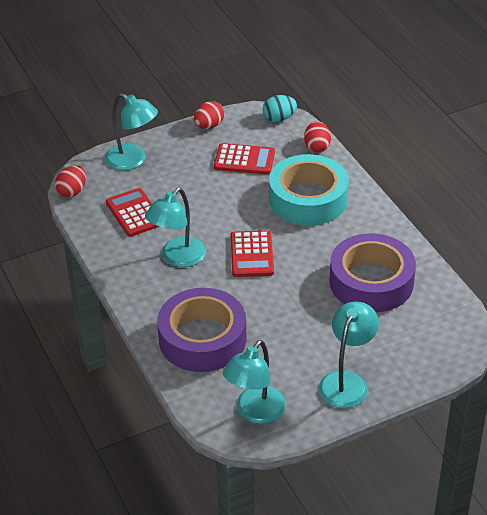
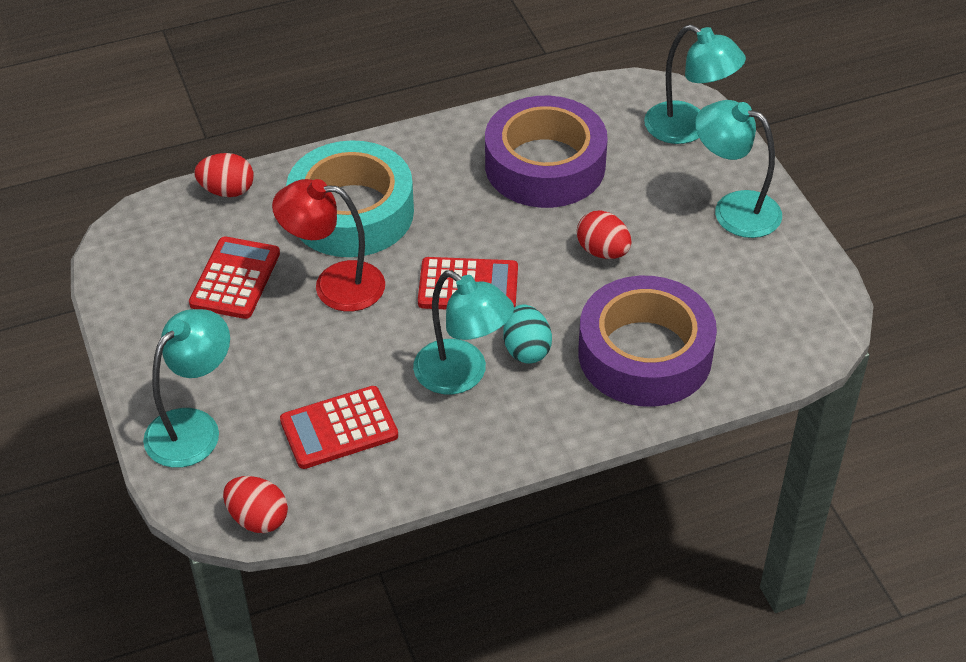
camera: 85 degrees left, 5 degrees up
(209, 126) = (127, 318): red egg -> red egg (603, 251)
(245, 199) = (334, 285): none -> red lamp
(255, 412) = (790, 305): turquoise lamp -> turquoise lamp (688, 129)
(279, 118) = (138, 228): turquoise egg -> turquoise egg (526, 349)

